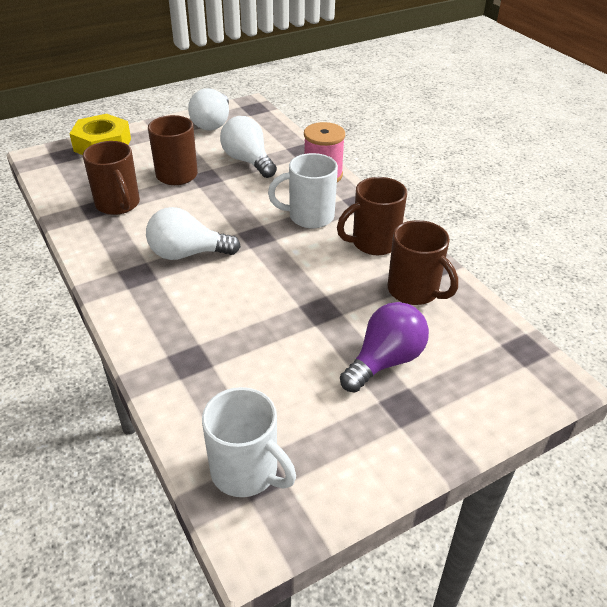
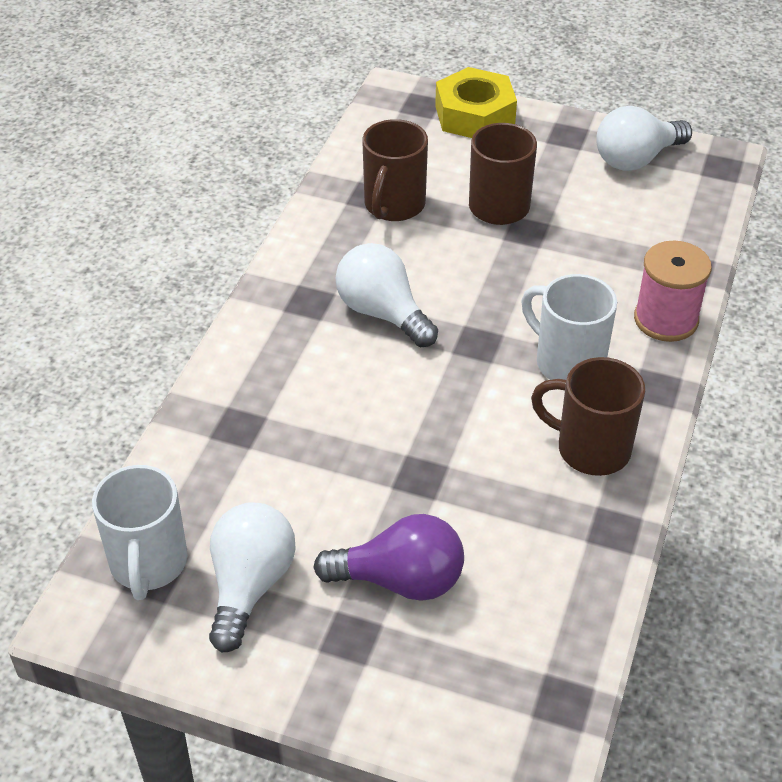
camera: 50 degrees right, 5 degrees up
(248, 161) = (603, 240): white light bulb -> white light bulb (250, 585)
(414, 291) = (547, 539): brown mug -> none

